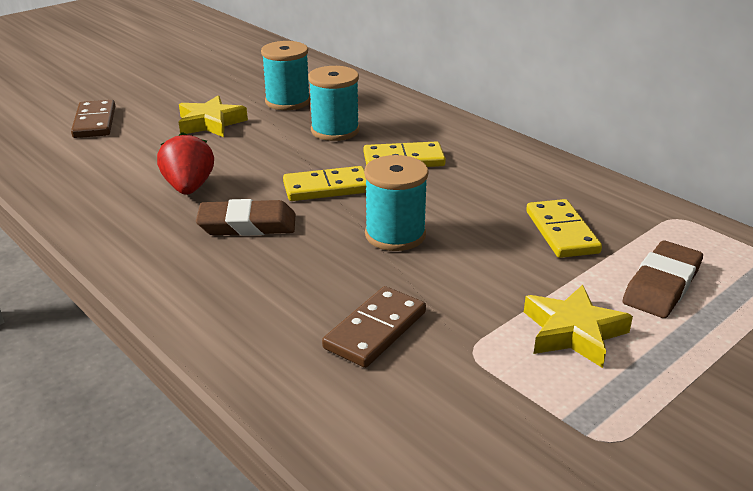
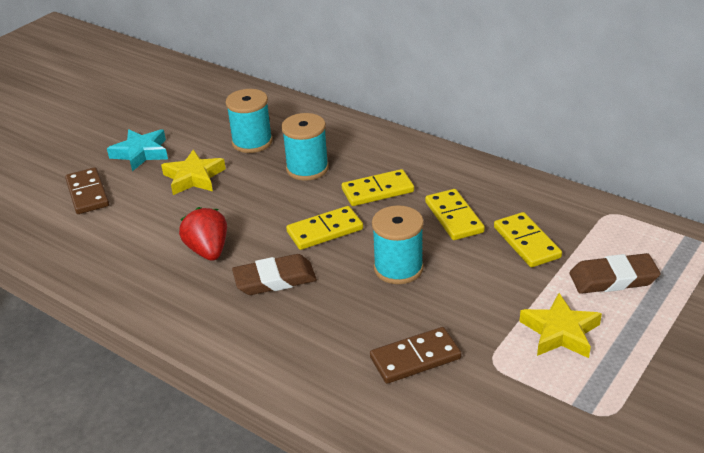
camera: 10 degrees left, 5 degrees up
(168, 97) = (141, 153): none -> turquoise star
(375, 330) = (415, 358): brown domino -> brown domino turned 45 degrees clockwise
(481, 195) = (454, 217): none -> yellow domino
(661, 285) = (613, 278): brown eraser -> brown eraser turned 60 degrees clockwise

